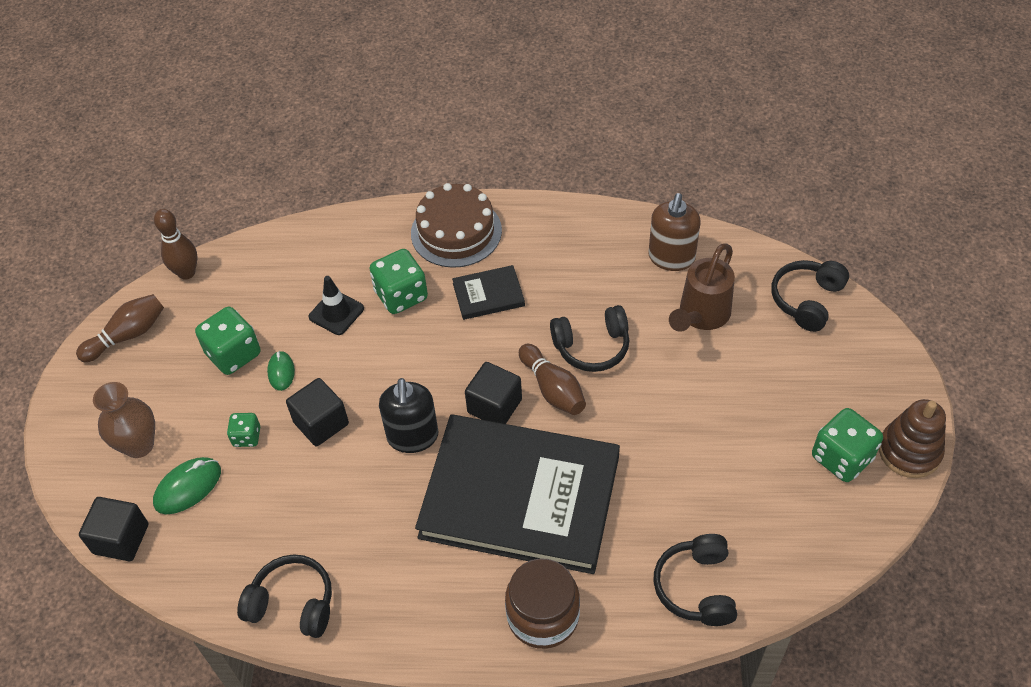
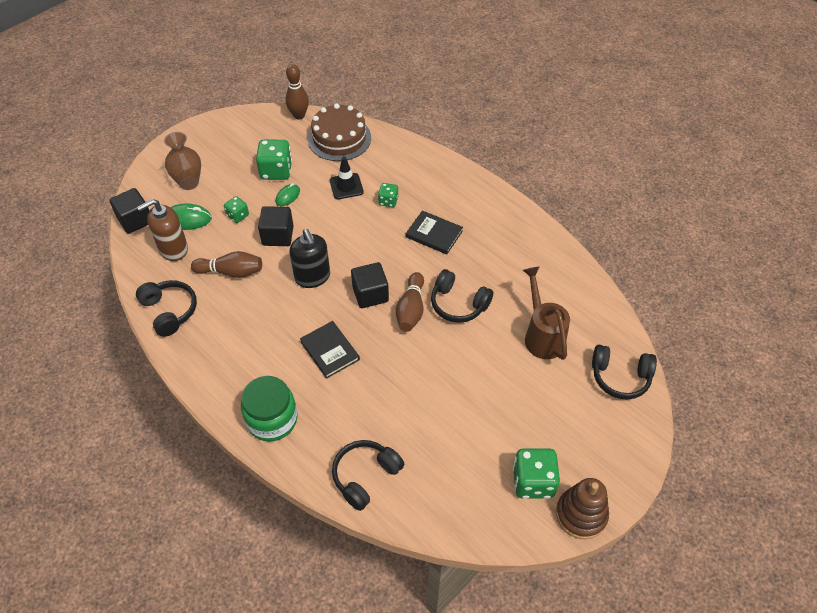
camera: 40 degrees right, 0 degrees up
(128, 335) = (240, 127): brown bowling pin -> brown bowling pin (231, 272)
(401, 295) = (388, 201): green dice -> green dice, size x0.56
(413, 437) = (312, 277): black soap dispenser -> black soap dispenser turned 60 degrees counterclockwise
(456, 232) = (455, 188): brown cake -> brown cake (339, 138)
(520, 497) = (329, 351): black book -> black book, size x0.40
(543, 616) = (272, 419): brown jar -> green jar
(671, 258) = (562, 290): brown soap dispenser -> brown soap dispenser (173, 249)
(701, 316) = (542, 335): brown watering can -> brown watering can turned 90 degrees clockwise
(807, 300) = (620, 377): black headphones -> black headphones turned 150 degrees counterclockwise

